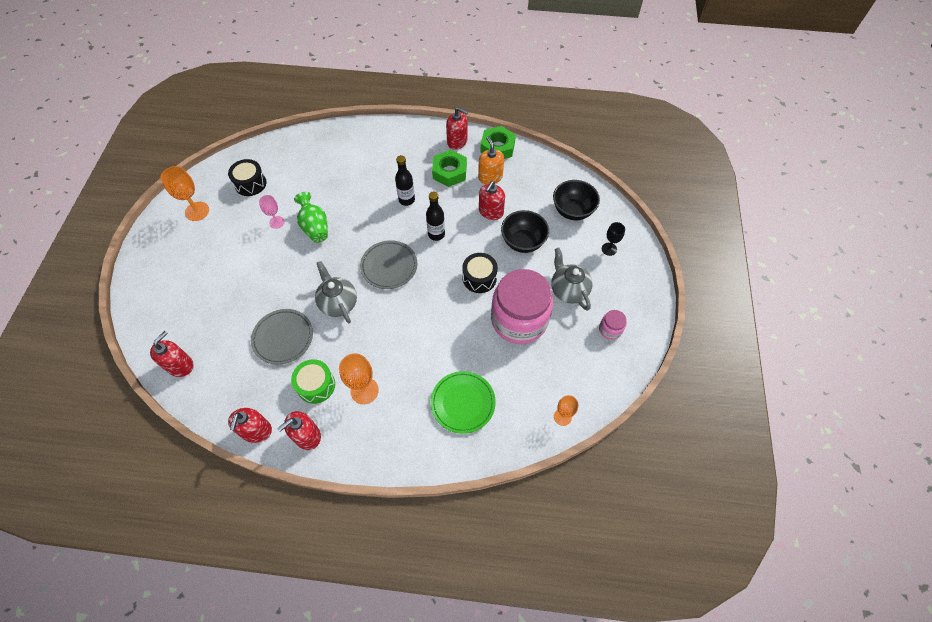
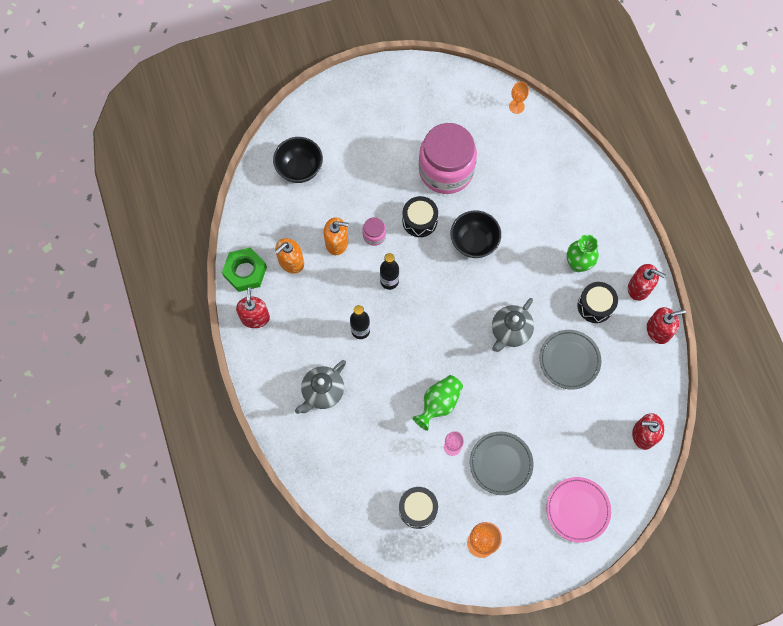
camera: 115 degrees left, 10 degrees up
(166, 284) = (577, 510): none -> pink plate
(316, 385) = (595, 306): green drum -> black drum
(364, 390) = (578, 264): orange goblet -> green vase
(389, 266) = (448, 307): grey plate -> grey plate (501, 463)
(449, 172) = (303, 305): green nut -> none
(463, 403) = (545, 183): green plate -> none
(491, 212) = (337, 242): red soap dispenser -> orange soap dispenser
(523, 242) = (359, 199): black bowl -> black bowl (474, 242)
(568, 290) = (394, 142): grey teapot -> grey teapot (322, 392)
(609, 249) = (331, 123): black goblet -> none
(610, 329) = (418, 97): pink jar -> pink jar (374, 235)

